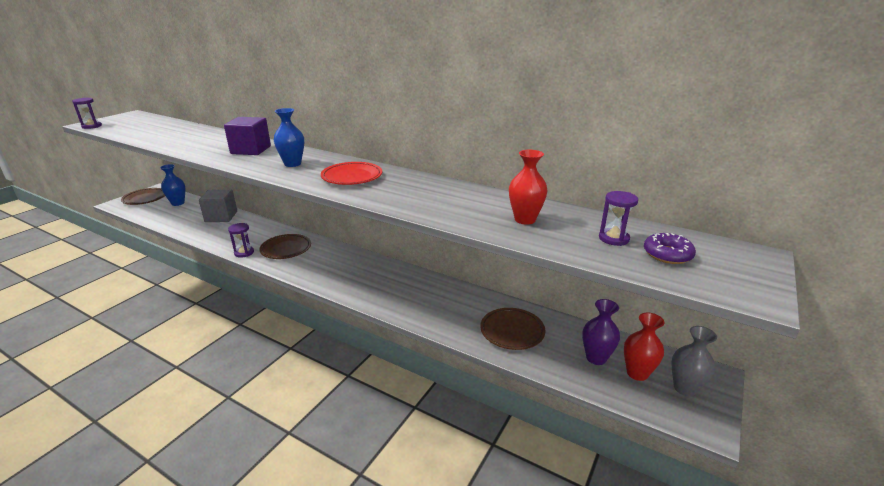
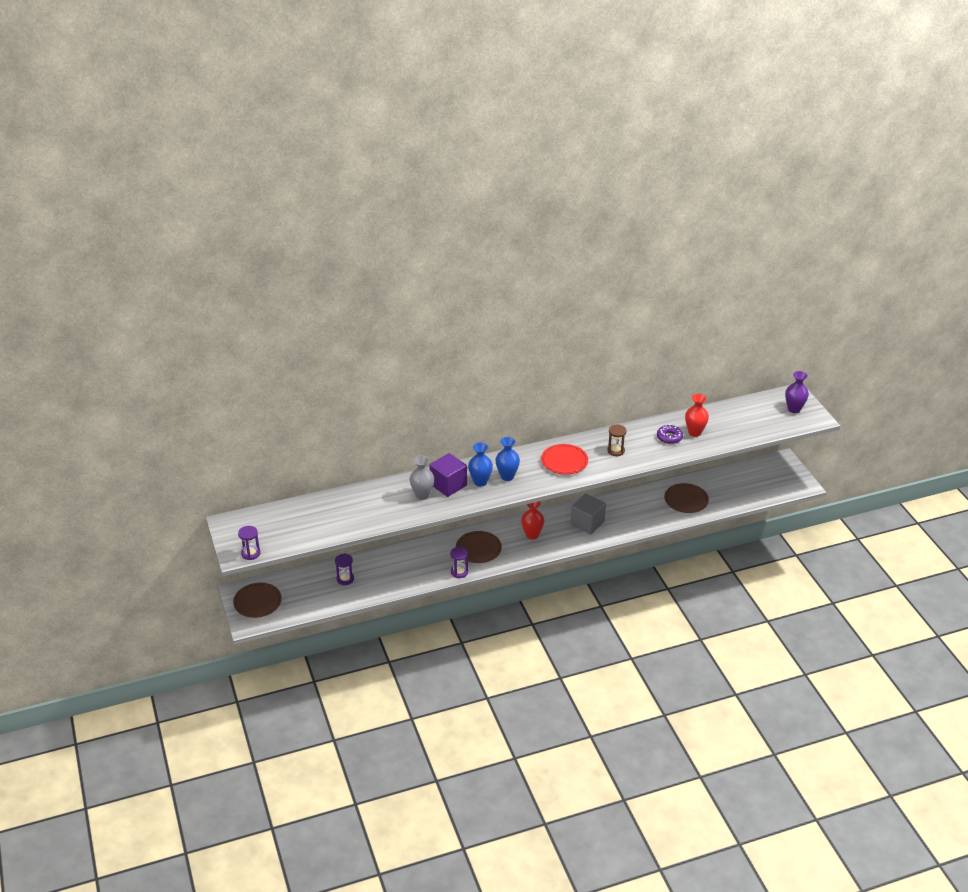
camera: 50 degrees left, 10 degrees up
(178, 203) = (298, 584): blue vase -> blue vase (480, 482)
(221, 217) = (368, 565): grey cube -> grey cube (587, 523)
(410, 192) = (616, 451): none -> brown hourglass
(596, 358) = (735, 486): purple vase -> purple vase (794, 409)
(613, 238) = (741, 419): purple hourglass -> purple hourglass (345, 579)
(637, 373) = (758, 481): red vase -> red vase (532, 535)
(667, 254) = (769, 415): purple donut -> purple donut (669, 437)
(684, 388) = (781, 474): grey vase -> grey vase (422, 495)

